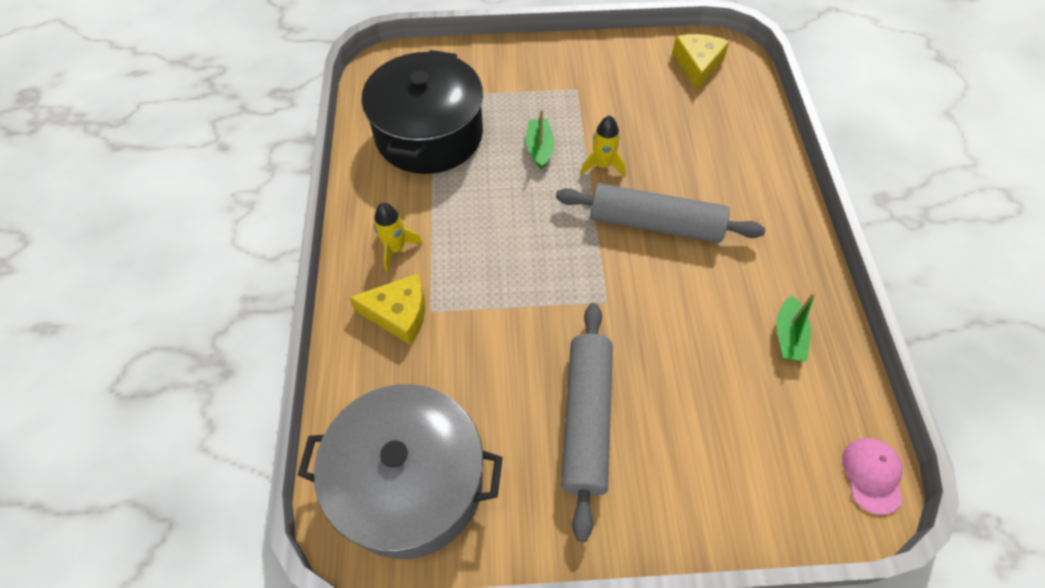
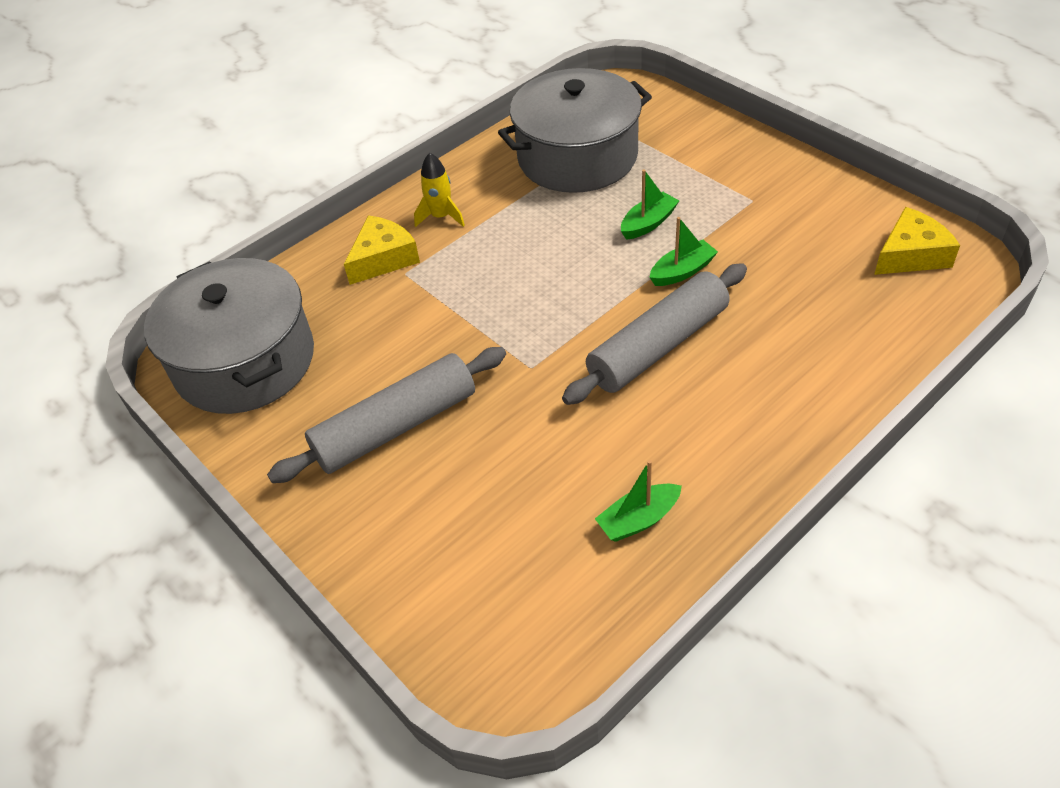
camera: 55 degrees right, 10 degrees down
(399, 314) = (383, 258): yellow cheese -> yellow cheese turned 105 degrees counterclockwise
(429, 134) = (577, 157): black pot -> grey pot
(602, 165) = (682, 271): yellow rocket -> green boat
(655, 223) = (658, 346): grey rolling pin -> grey rolling pin turned 75 degrees clockwise
(872, 475) = (540, 678): pink cap -> none

